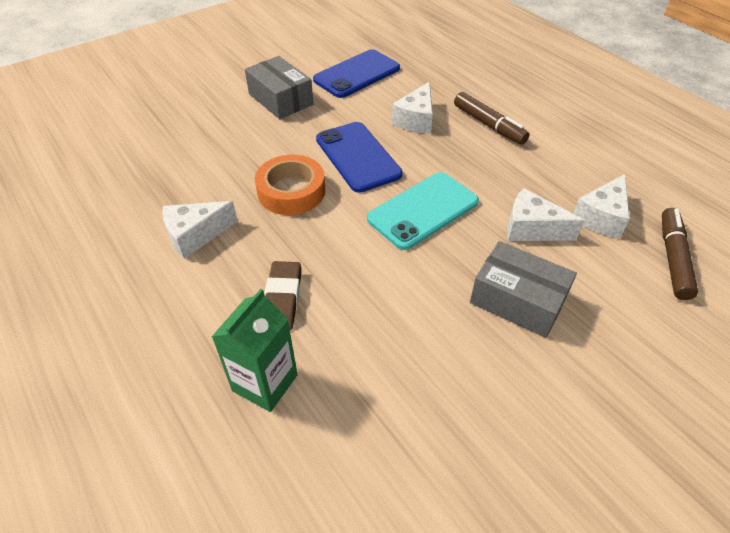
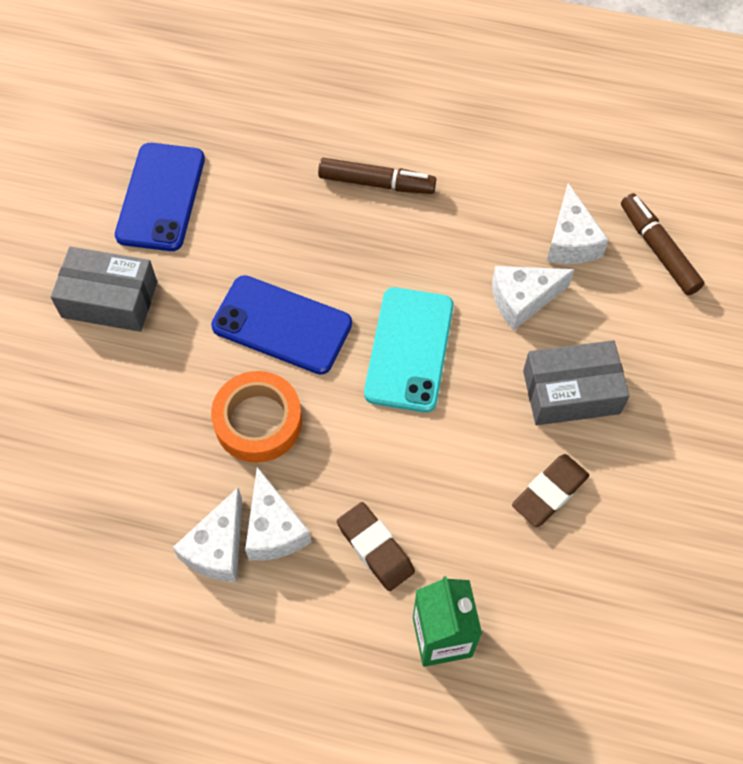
camera: 40 degrees left, 15 degrees up
(416, 120) = (294, 227): white cheese -> white cheese (274, 529)
(439, 350) = (550, 492): none -> brown eraser

